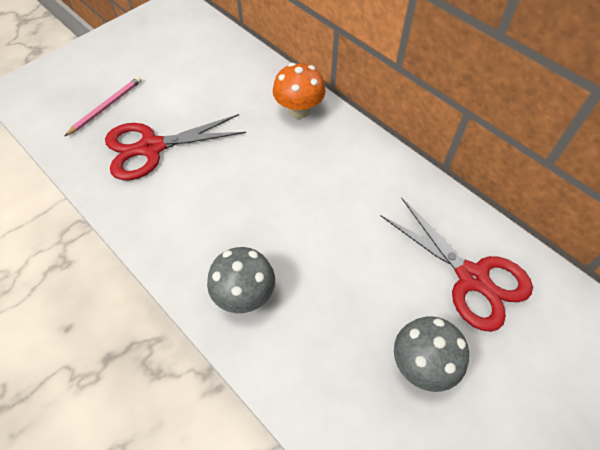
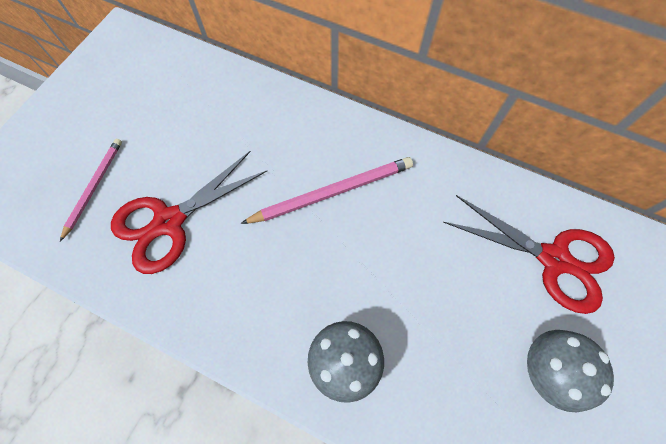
camera: 20 degrees left, 10 degrees up
(294, 165) = (332, 192): none -> pink pencil
(299, 110) = (311, 125): orange mushroom -> none

